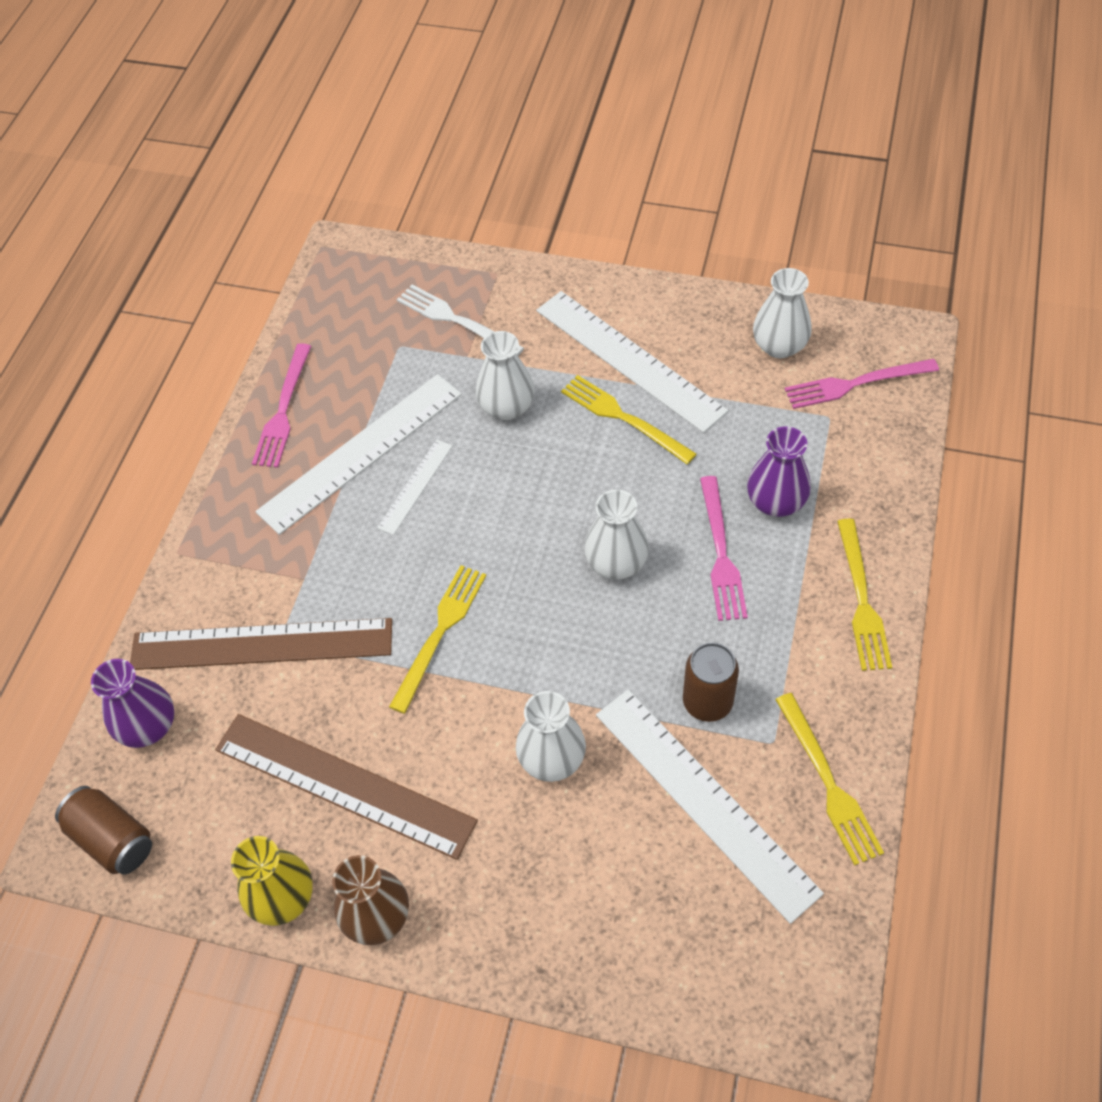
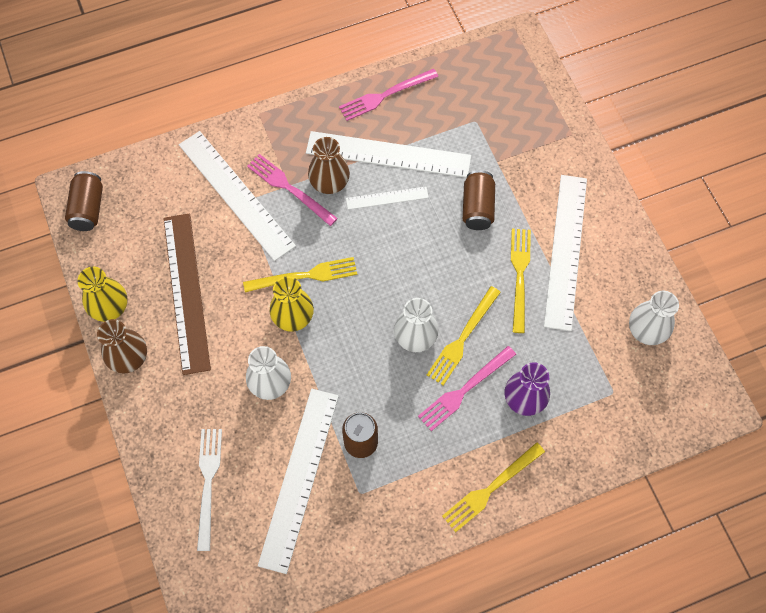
camera: 50 degrees right, 10 degrees up
(148, 726) = (155, 178): purple vase -> none
(261, 644) = (236, 194): brown ruler -> white ruler
(341, 533) = (329, 182): none -> brown vase
(456, 320) = (518, 137): white fork -> white fork (208, 483)
(483, 678) = (293, 317): none -> yellow vase
(507, 407) = (477, 207): white vase -> brown can
(828, 782) = (355, 538): yellow fork -> yellow fork (463, 338)
(856, 383) = (653, 393): pink fork -> pink fork (289, 188)

